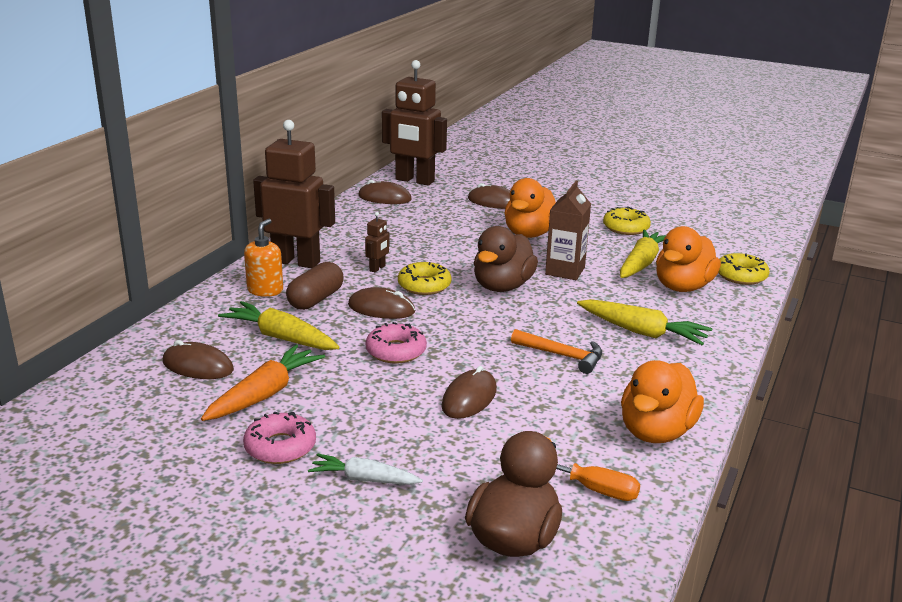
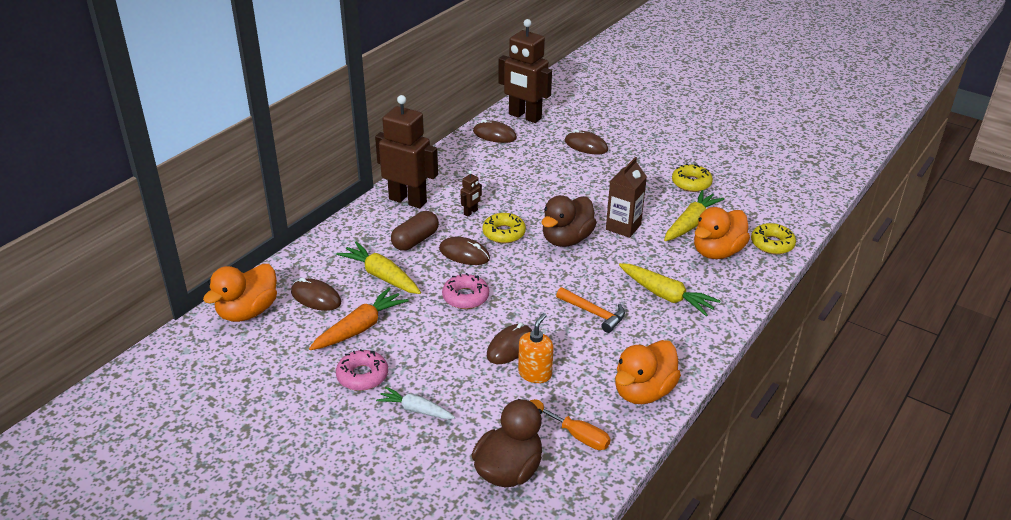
camera: 10 degrees right, 10 degrees up
(265, 290) = (378, 228): orange soap dispenser -> orange soap dispenser (535, 373)
(530, 234) = (606, 184): orange duck -> orange duck (248, 311)

